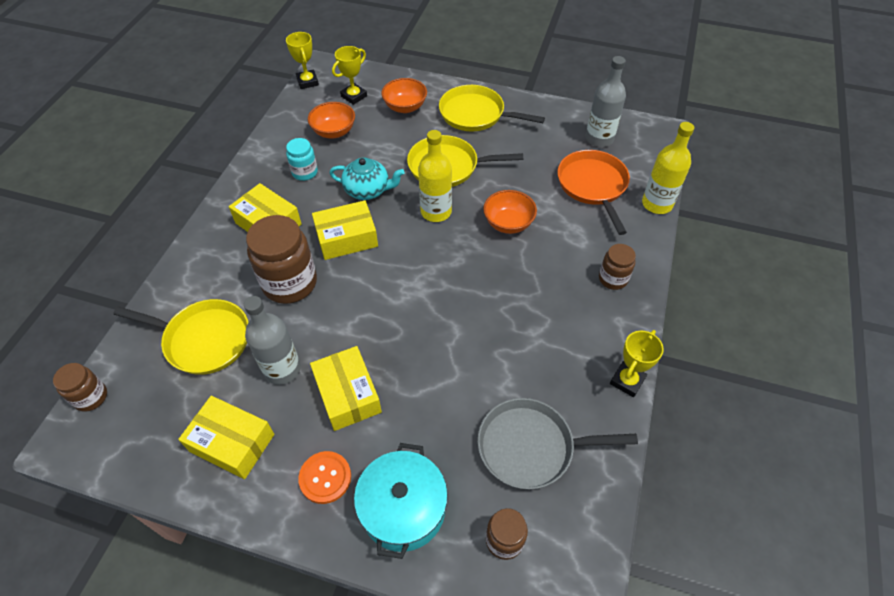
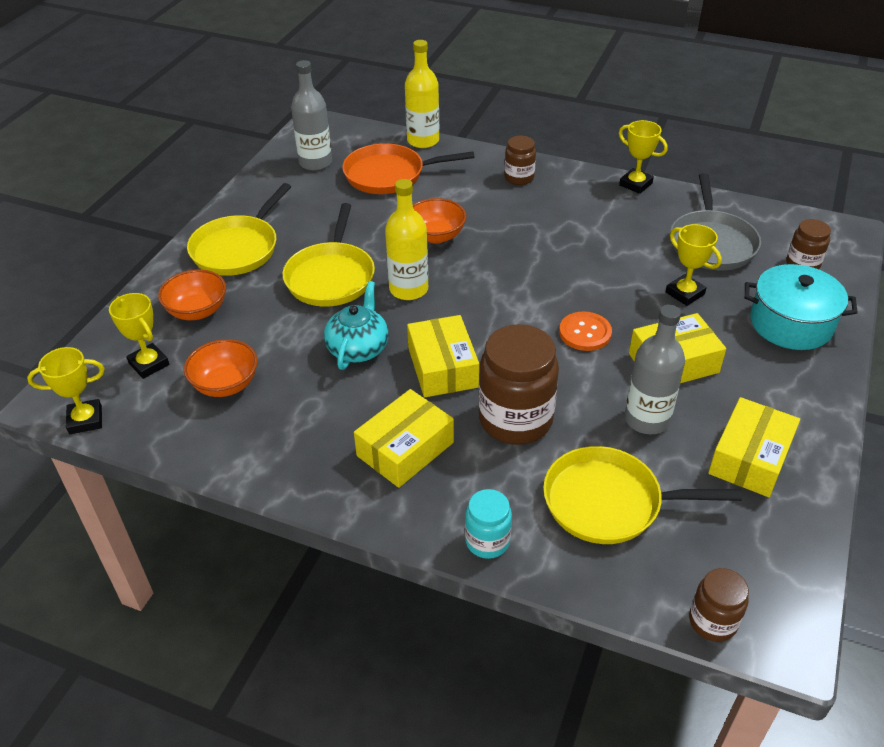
camera: 85 degrees left, 10 degrees down
(203, 340) = (609, 502): yellow pan -> yellow pan turned 105 degrees counterclockwise
(305, 172) = (307, 414): turquoise jar -> turquoise jar (487, 541)
(325, 478) = (773, 378): orange button -> orange button (585, 333)
(445, 413) = (685, 293): none -> yellow trophy

